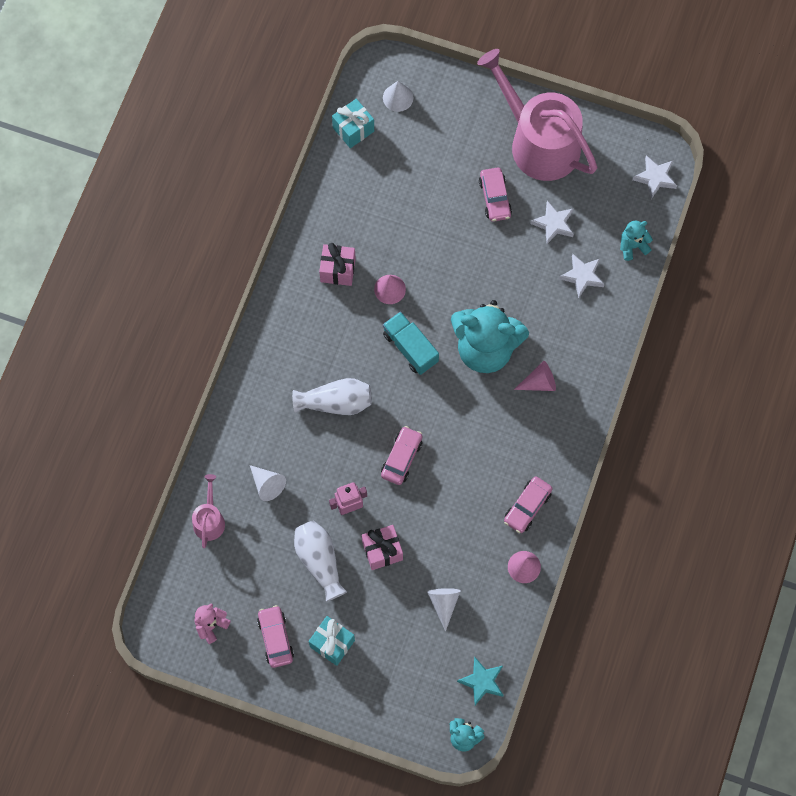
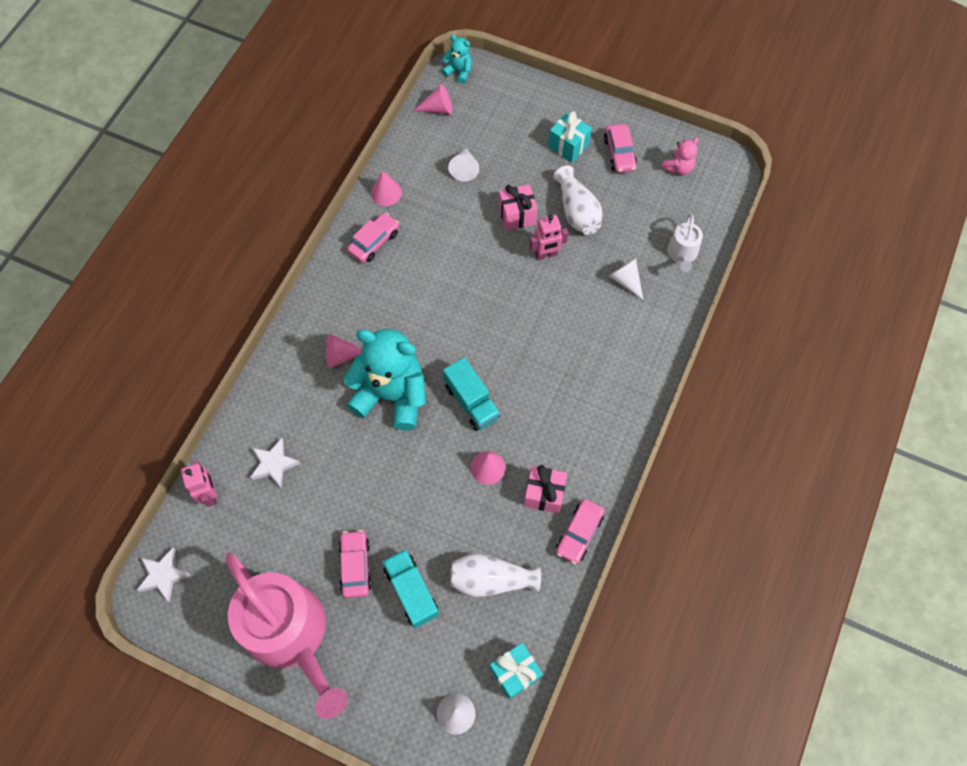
camera: 175 degrees left, 5 degrees down
(209, 520) = (682, 254): pink watering can -> white watering can
(336, 402) = (554, 352): white vase -> white vase (491, 579)
(401, 458) = (491, 295): pink car -> pink car (579, 533)
(444, 182) = (411, 591): none -> turquoise truck
(482, 681) = (438, 108): turquoise star -> pink cone
(553, 224) = (293, 528): white star -> none
(633, 246) = (210, 494): turquoise teddy bear -> pink robot

